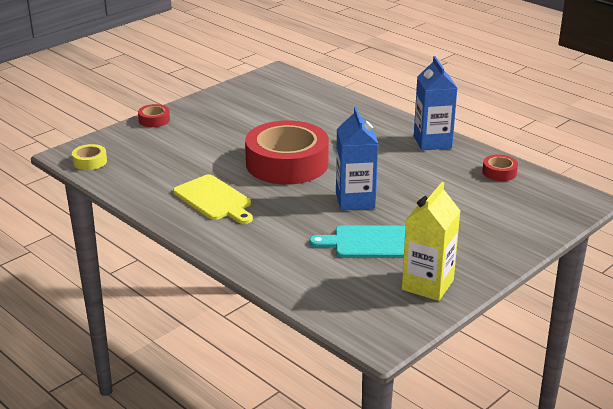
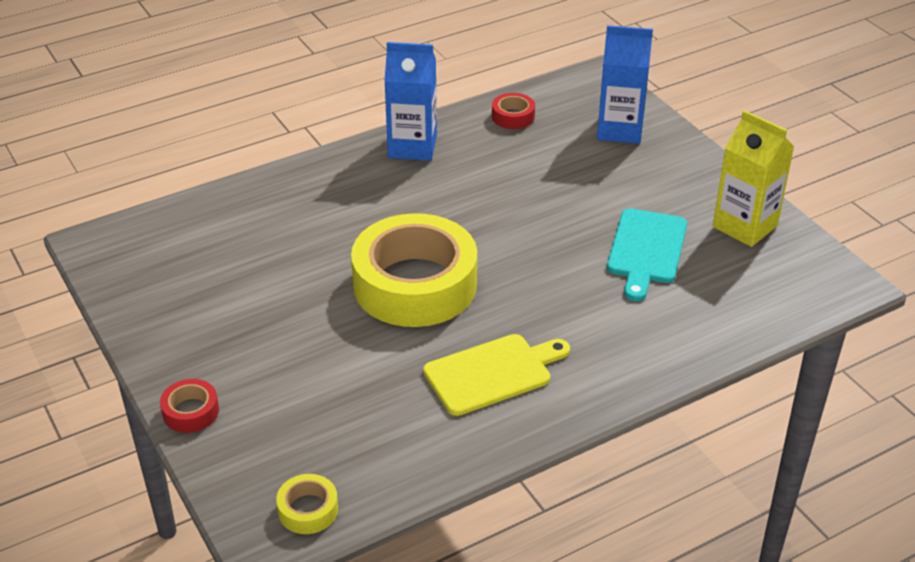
camera: 75 degrees left, 10 degrees up
(287, 163) = (415, 284): red tape -> yellow tape
(355, 200) = (540, 242): blue carton -> blue carton (619, 130)

